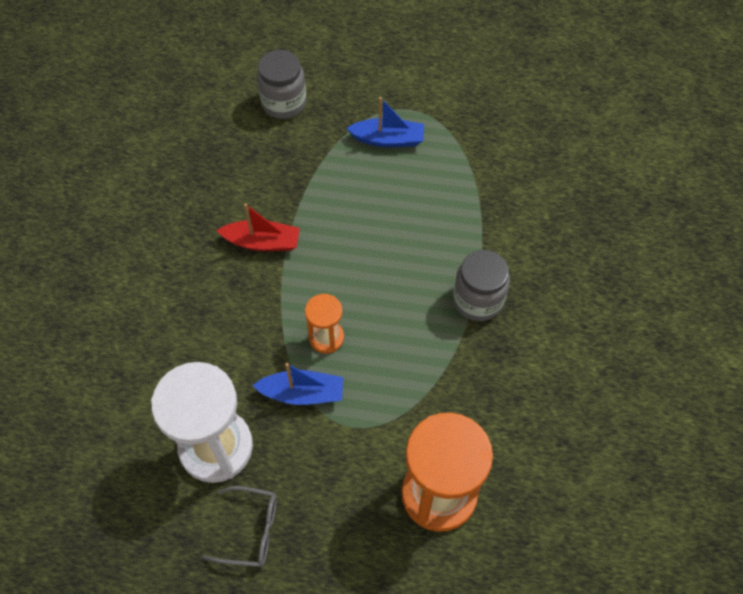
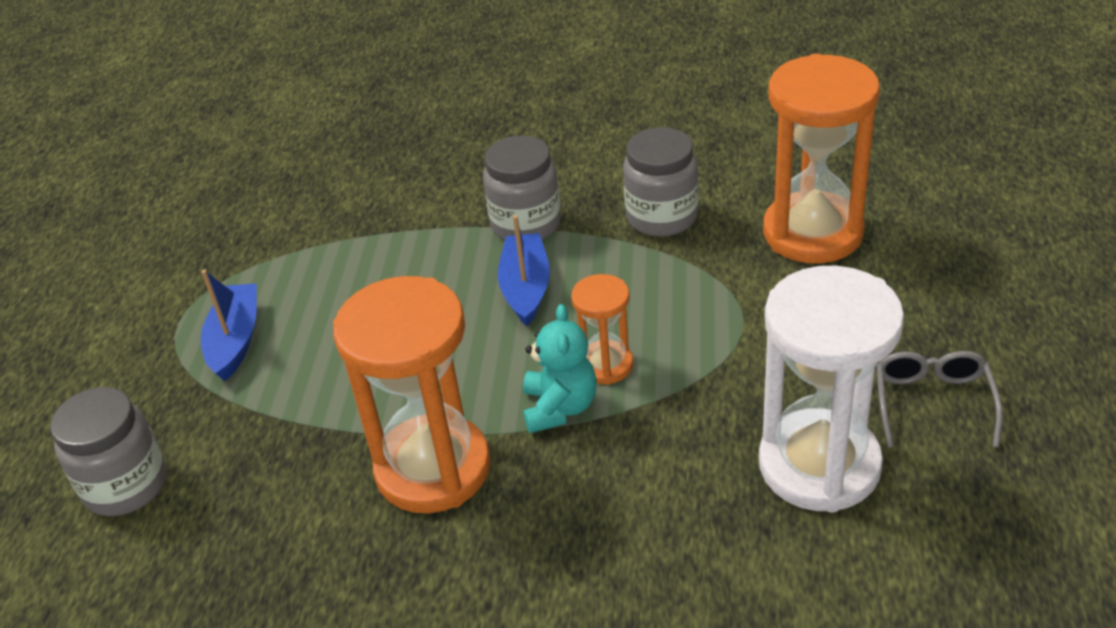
camera: 90 degrees left, 20 degrees down
(262, 242) = (433, 468): red boat -> orange hourglass
(295, 309) = (560, 407): none -> turquoise teddy bear
(302, 393) = (703, 378): blue boat -> blue boat (526, 288)
(473, 390) = (662, 217): none -> grey jar

